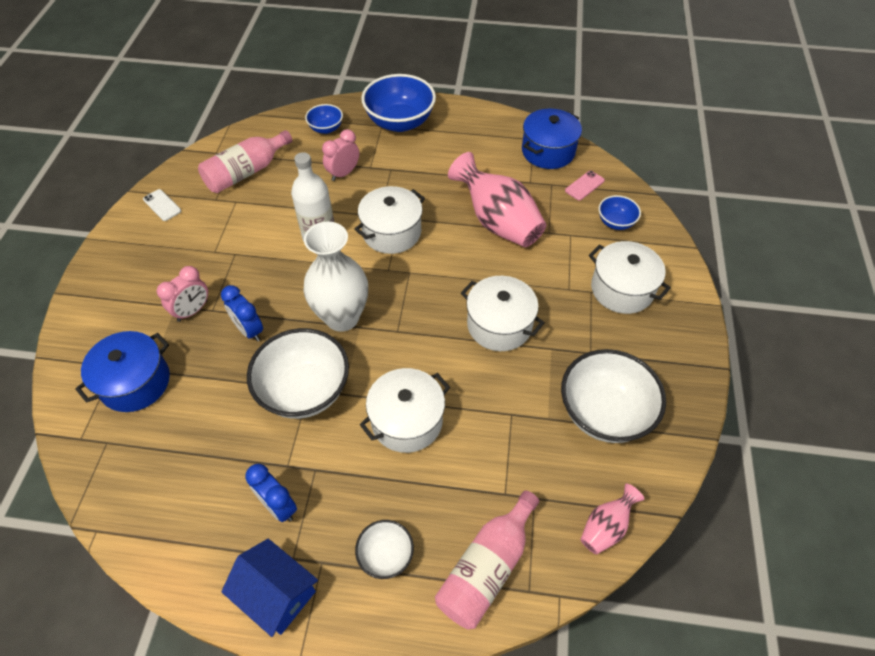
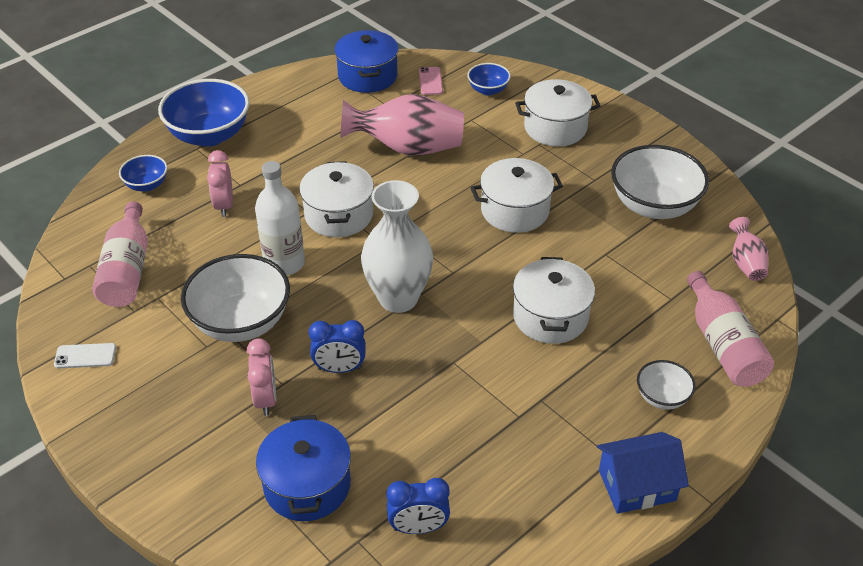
camera: 50 degrees left, 10 degrees down
(278, 506) = (554, 443): blue clock -> blue clock (418, 527)
(305, 391) = (452, 365): white bowl -> white bowl (241, 322)

